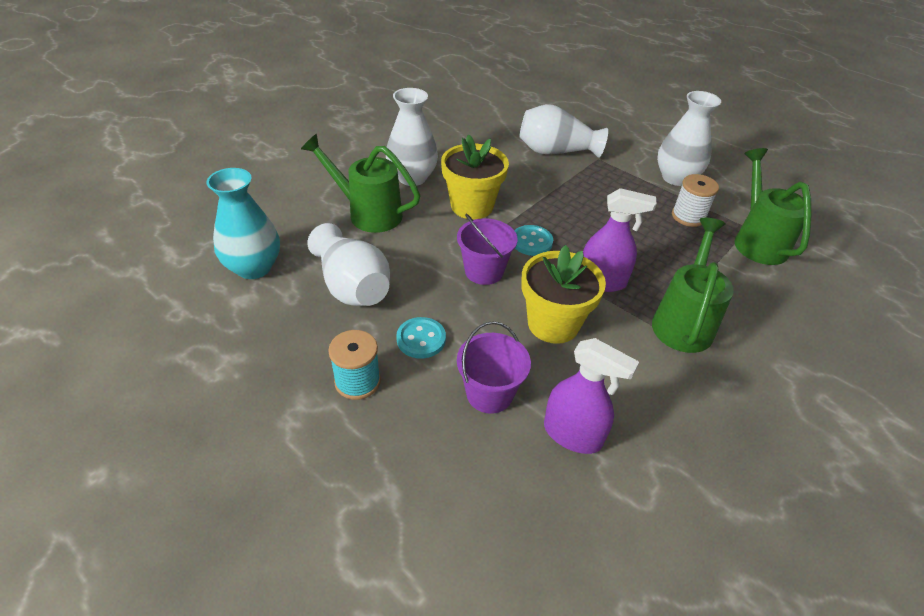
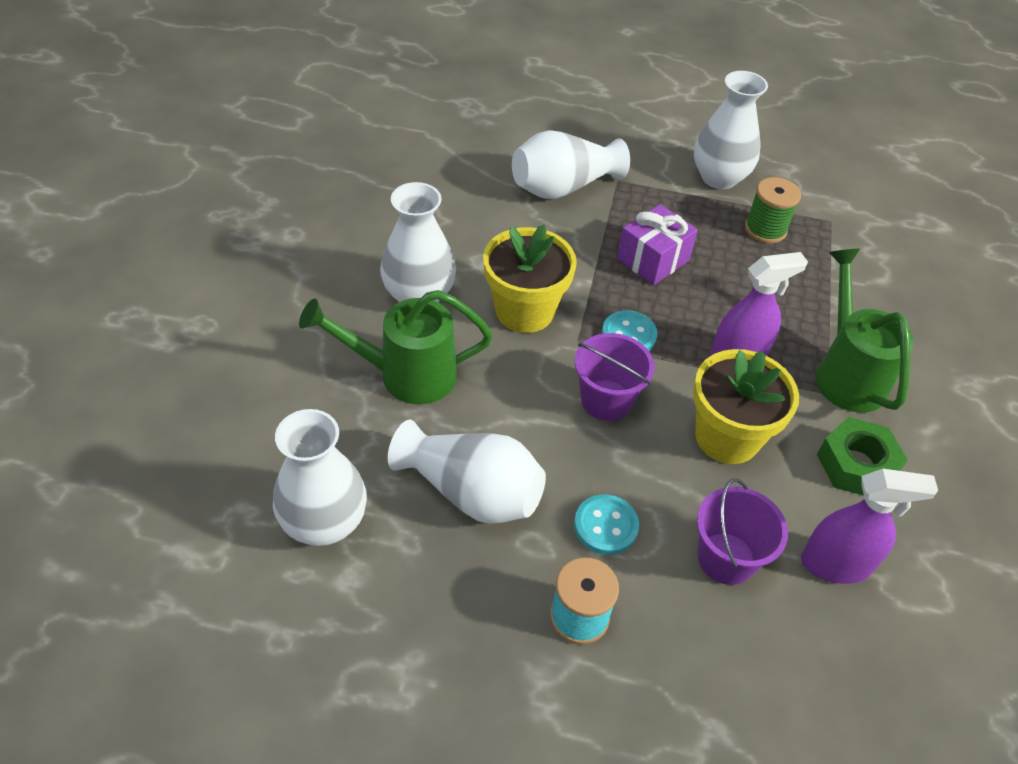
camera: 30 degrees left, 5 degrees up
(254, 267) = (324, 523): turquoise vase -> white vase
(586, 207) = (653, 260): none -> purple gift
(643, 380) = (856, 465): none -> green nut
(688, 216) = (765, 229): white spool -> green spool
(757, 241) = (850, 236): green watering can -> none

